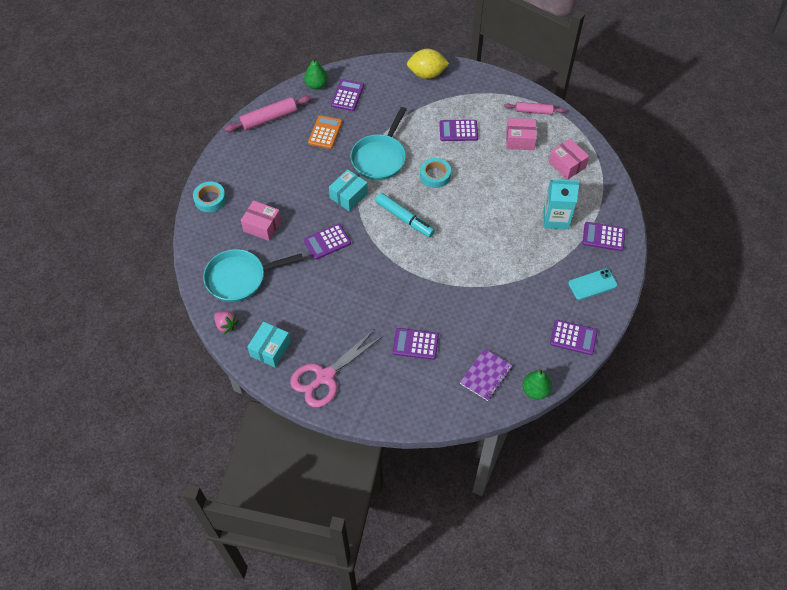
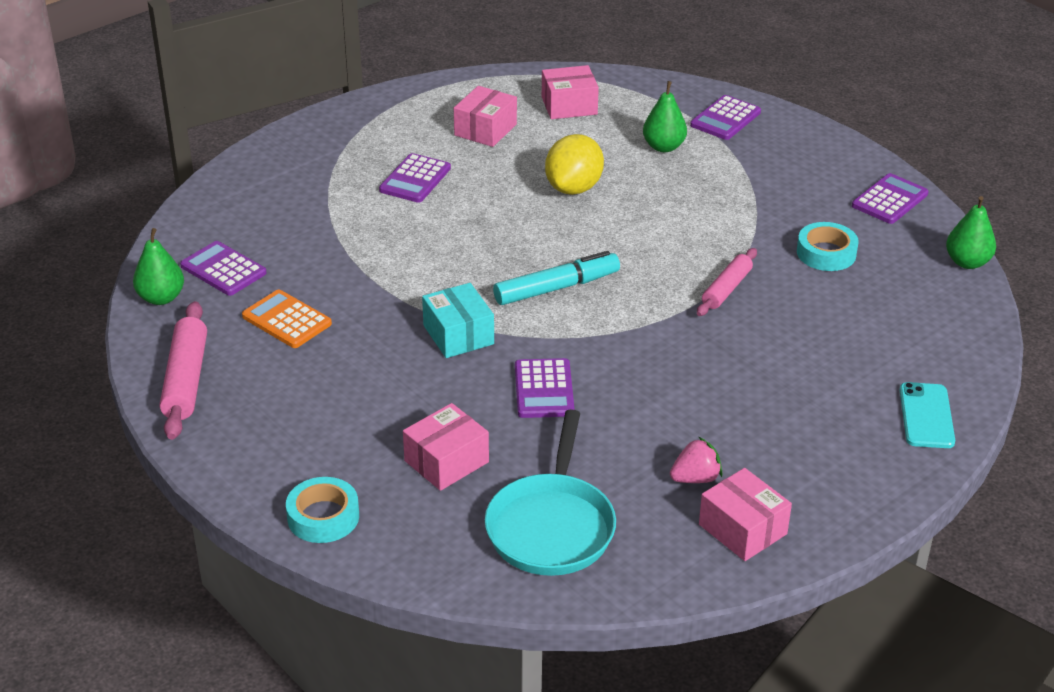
camera: 65 degrees left, 20 degrees down
(226, 325) = (654, 576): pink strawberry -> pink strawberry (695, 478)
(270, 349) = (742, 529): turquoise box -> pink box
(325, 377) = (838, 475): pink scissors -> none
(380, 158) = (402, 275): turquoise pan -> none
(415, 344) = (822, 353): purple calculator -> none
(427, 74) = (261, 172): yellow lemon -> yellow lemon (574, 188)
(435, 175) = (489, 230): turquoise tape -> turquoise tape (826, 253)
(486, 375) = (918, 300): purple notebook -> none
(533, 111) = (439, 100): pink rolling pin -> pink rolling pin (726, 289)
(555, 219) = (663, 147): turquoise carton -> green pear
(592, 284) = (804, 154): turquoise phone -> turquoise phone (926, 416)

